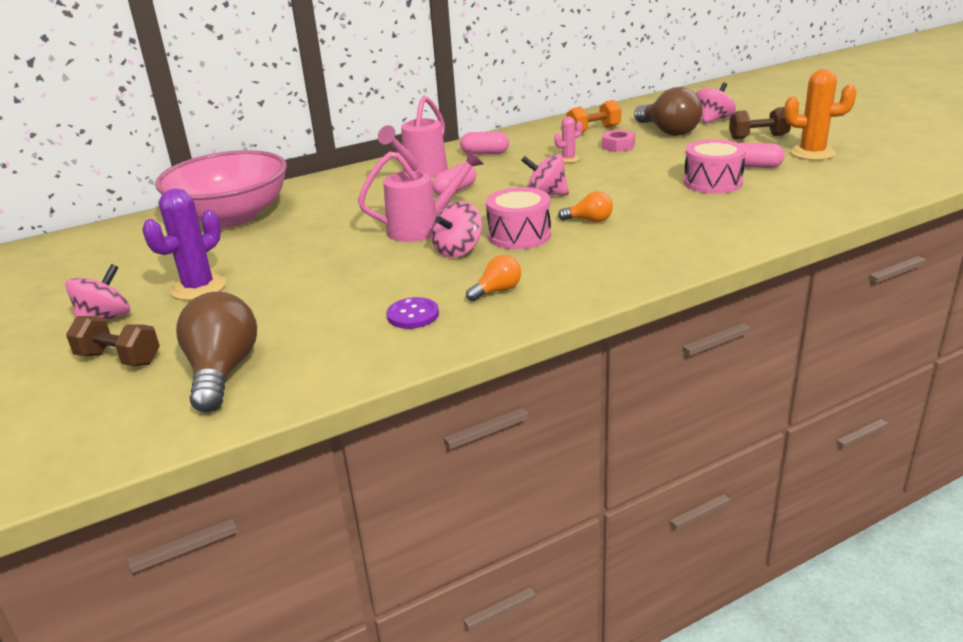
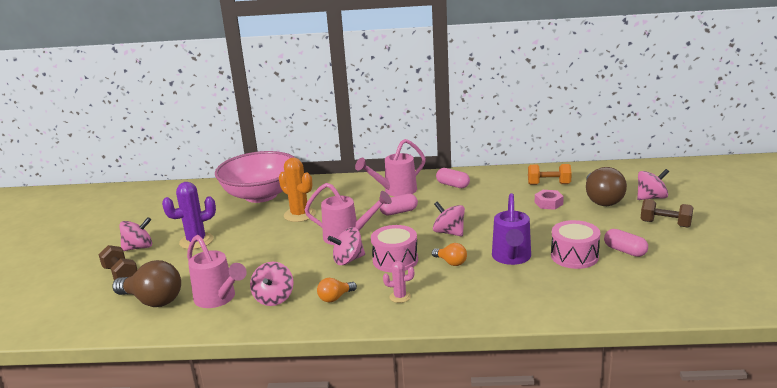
camera: 30 degrees right, 5 degrees down
(222, 372) = (153, 301): brown light bulb -> brown light bulb turned 90 degrees clockwise
(329, 339) = (218, 299): none -> pink watering can
(413, 315) = (274, 298): purple button -> pink spinning top
(497, 291) = (335, 298): orange light bulb -> orange light bulb turned 150 degrees clockwise
(568, 159) = (500, 205): pink cactus -> pink cactus (400, 297)
(650, 200) = (511, 258): none -> purple watering can
(812, 153) = (688, 251): orange cactus -> orange cactus (299, 215)

